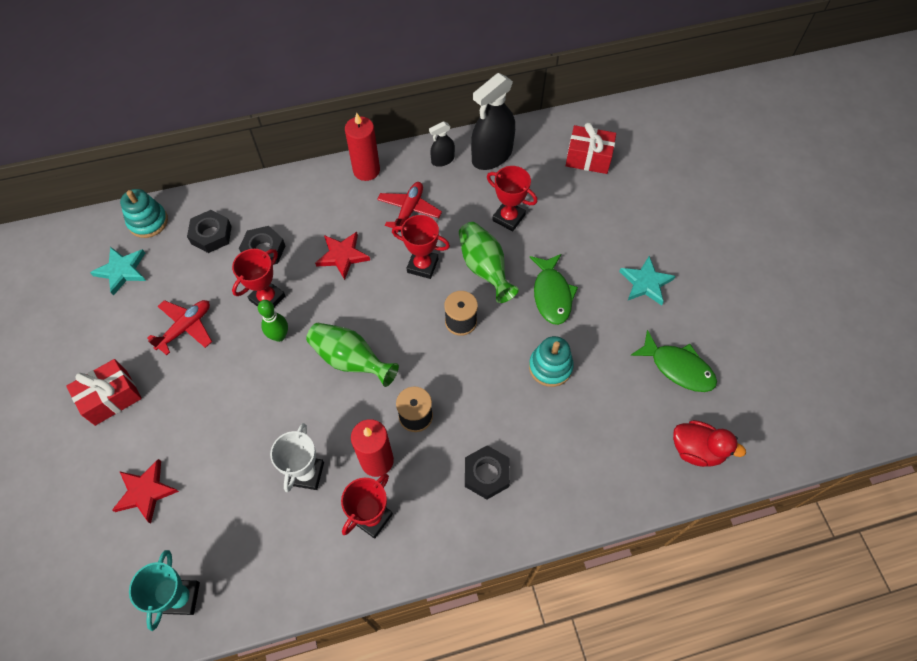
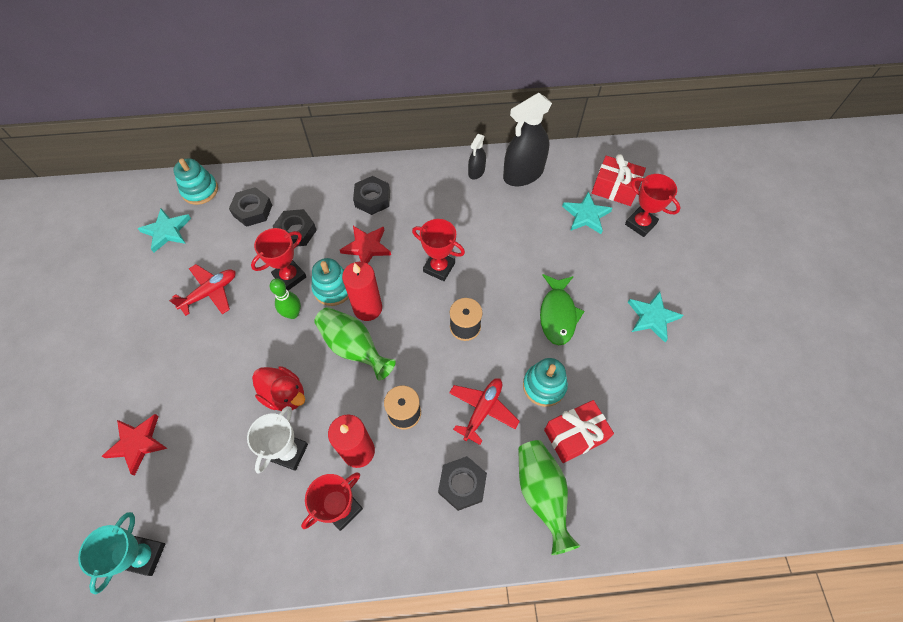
camera: 10 degrees right, 0 degrees up
(111, 398) = (128, 347): red gift -> red gift (574, 435)
(316, 304) = (333, 288): none -> turquoise stacking toy
(338, 204) = (372, 199): none -> black nut
(366, 170) = (404, 171): red candle -> red candle (368, 308)
(409, 210) = (436, 214): red plane -> red plane (482, 410)
(442, 160) = (476, 172): black spray bottle -> black spray bottle turned 45 degrees counterclockwise
(484, 268) = (497, 279): green vase -> green vase (542, 494)
(508, 218) = (528, 234): red trophy -> red trophy (640, 224)
(564, 190) = (586, 215): none -> turquoise star
(678, 368) = (672, 408): green fish -> none
(696, 450) = (679, 497): red duck -> red duck (284, 395)

